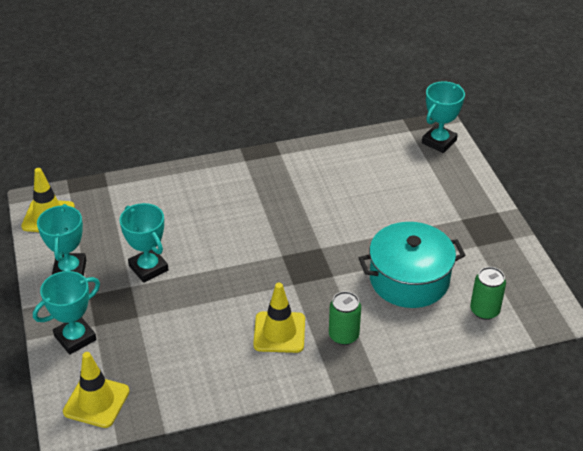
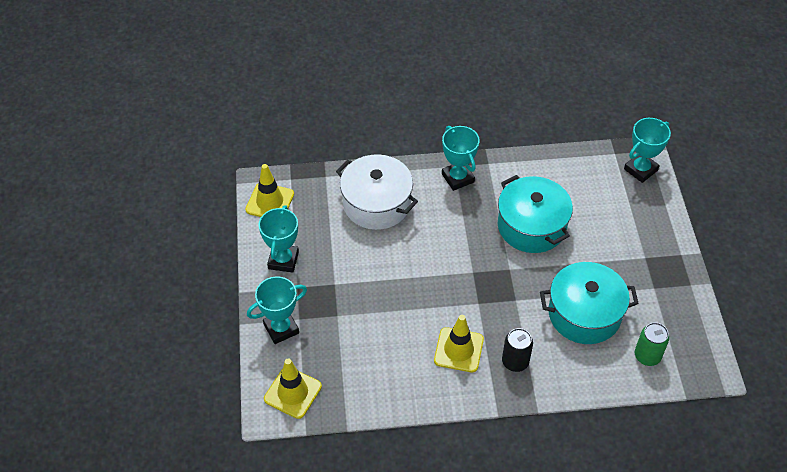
camera: 10 degrees right, 10 degrees up
(148, 268) = (352, 268): turquoise trophy -> turquoise trophy (458, 178)
(167, 204) = (376, 203): none -> white pot
(337, 205) = (531, 226): none -> turquoise pot
(343, 335) = (515, 362): green can -> black can

